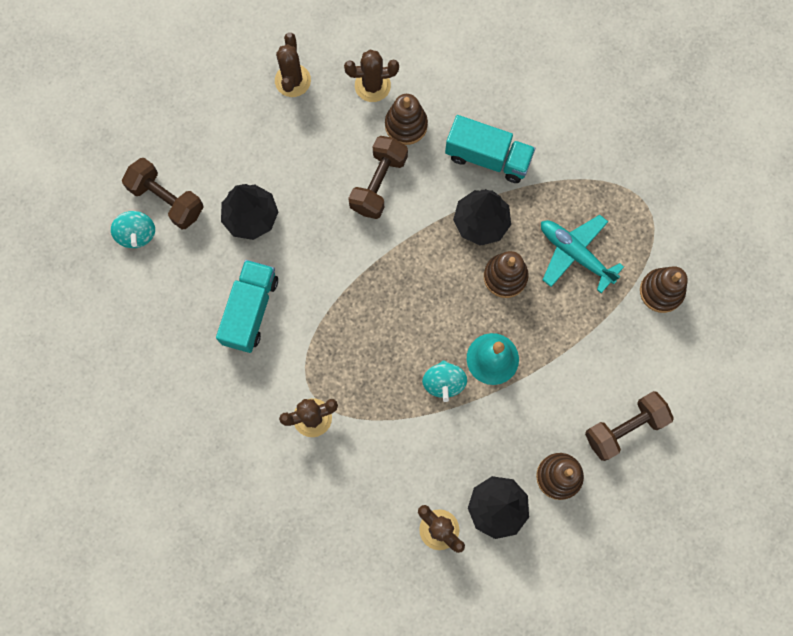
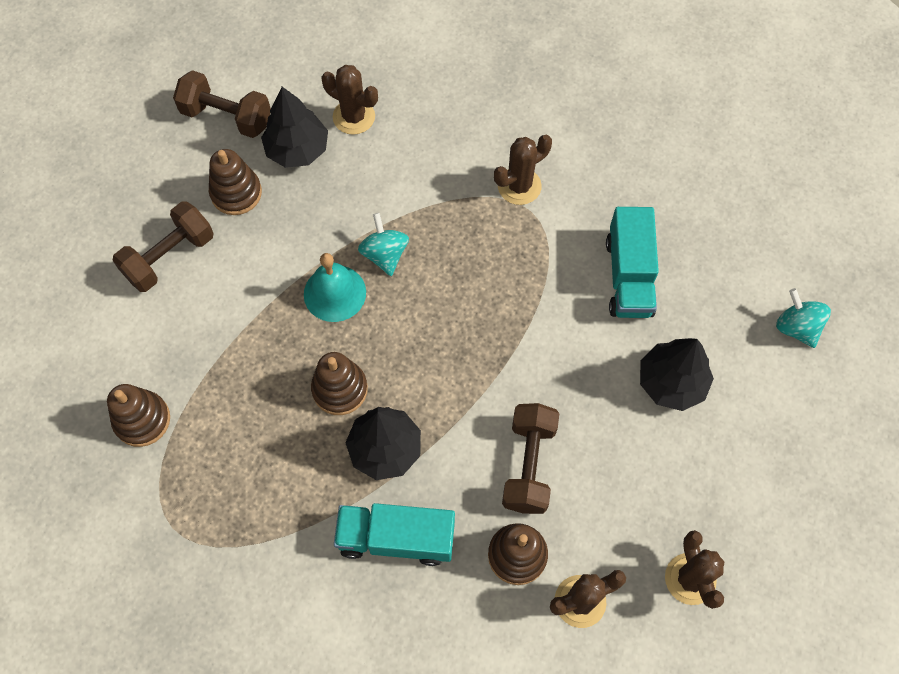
camera: 165 degrees right, 10 degrees down
(167, 200) = (781, 376): brown dumbbell -> brown dumbbell (227, 116)
(575, 254) = (258, 439): turquoise plane -> none

